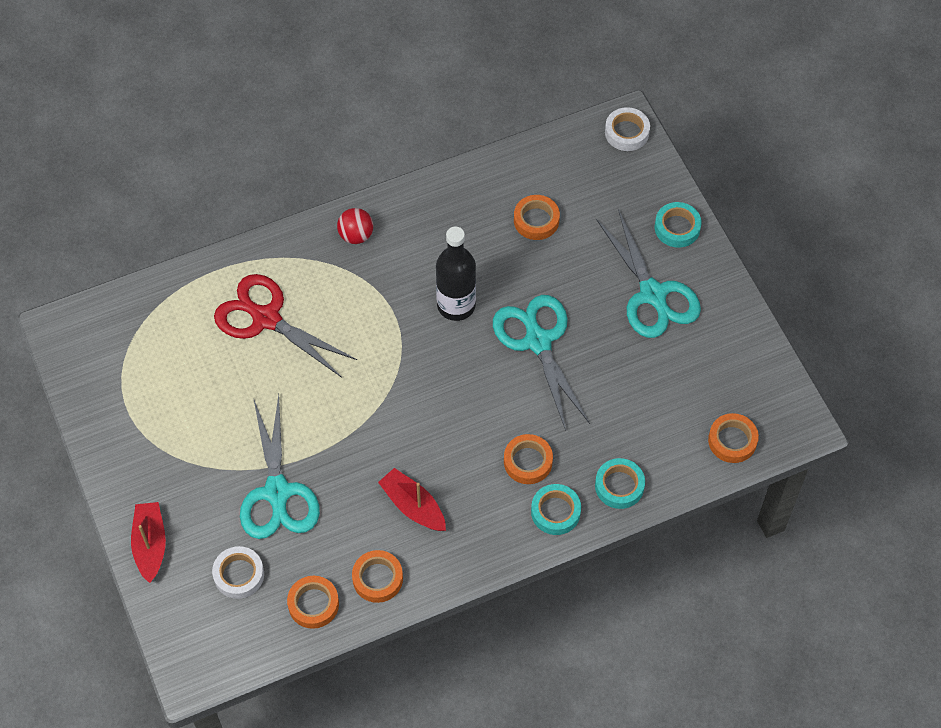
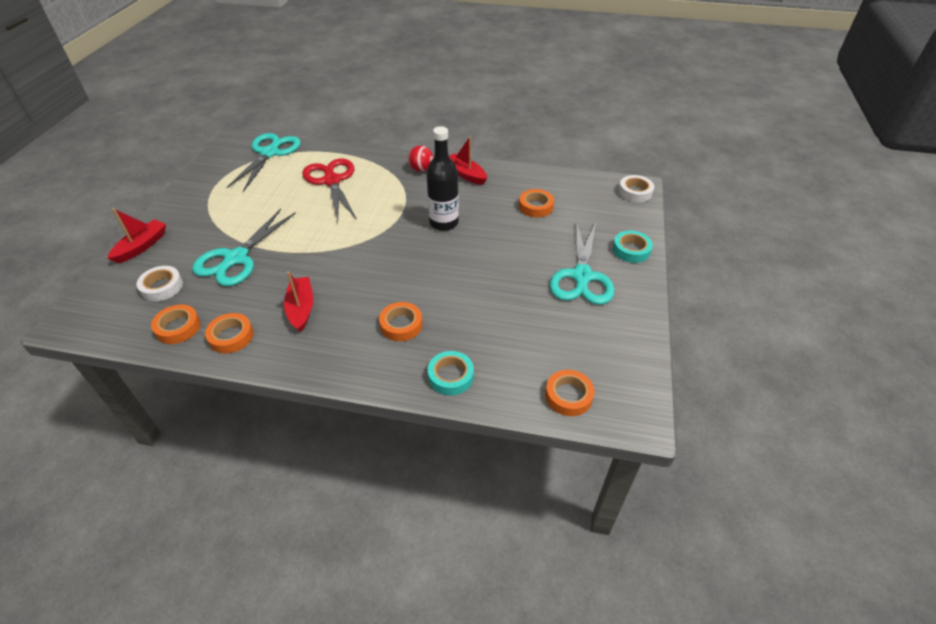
camera: 35 degrees right, 15 degrees down
(416, 213) = (465, 174): none -> red boat
(537, 340) = (477, 263): turquoise scissors -> turquoise scissors (270, 153)
(555, 512) = (388, 366): turquoise tape -> none

